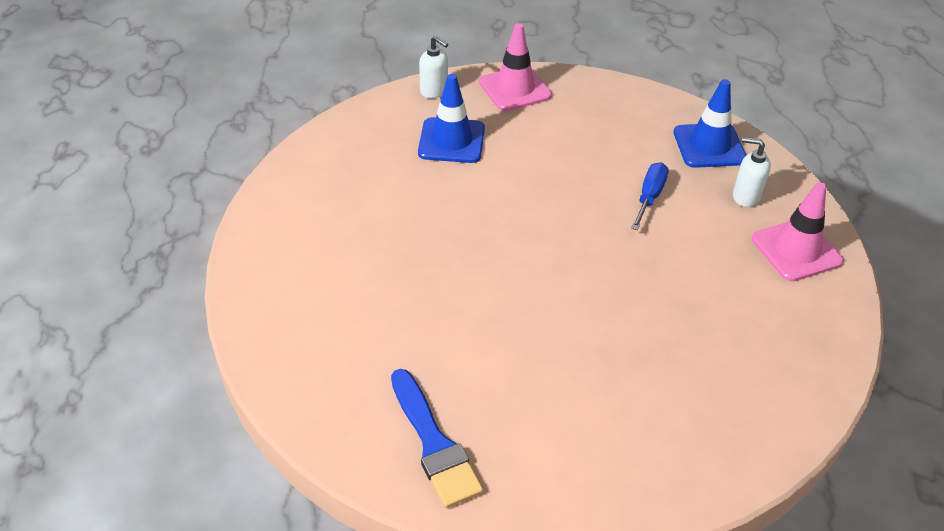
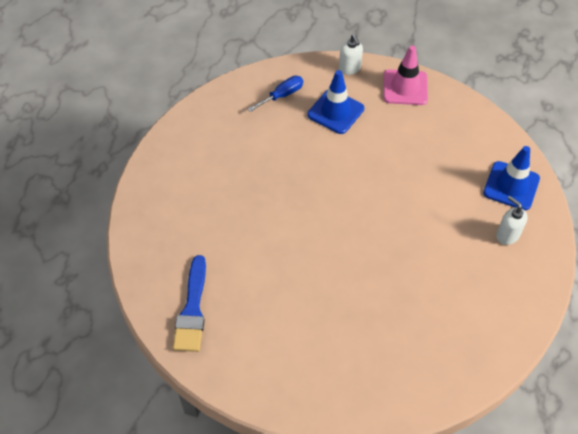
camera: 30 degrees right, 10 degrees up
(649, 197) = (438, 207): blue screwdriver -> blue screwdriver (282, 95)
(796, 250) = (511, 290): pink traffic cone -> none

